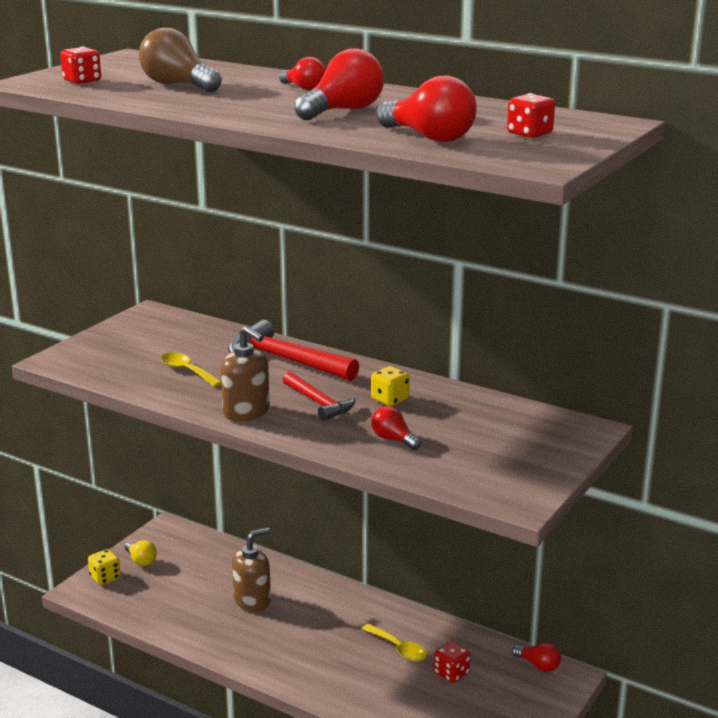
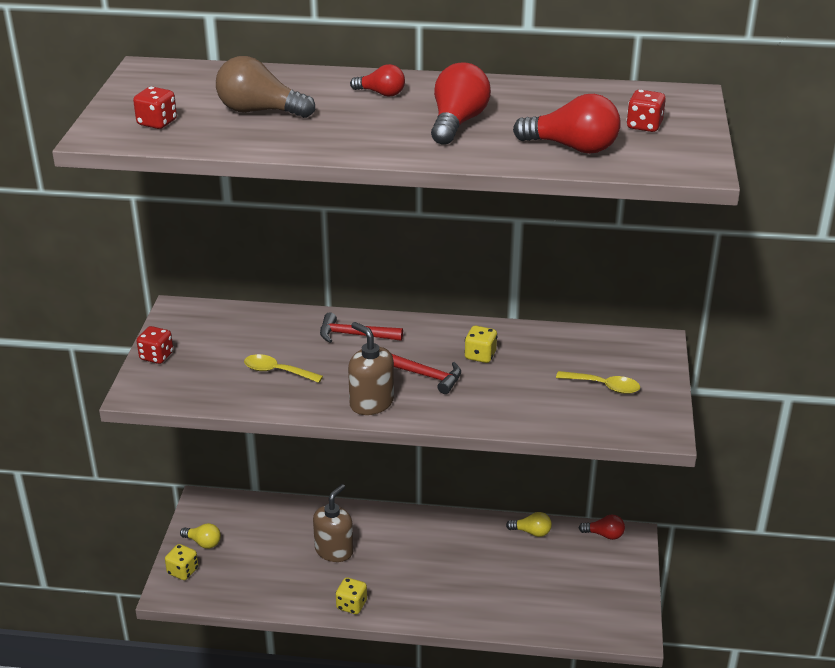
camera: 25 degrees left, 10 degrees up
(232, 651) = (351, 605): none -> yellow dice
(246, 412) = (371, 403): brown soap dispenser -> brown soap dispenser turned 150 degrees counterclockwise
(285, 360) = (355, 335): red hammer -> red hammer, size x0.61
(393, 439) = (518, 397): red light bulb -> none
(398, 648) = (487, 556): yellow spoon -> yellow spoon (603, 386)
(451, 673) = (543, 564): red dice -> red dice (156, 356)
(461, 640) = (531, 532): none -> yellow light bulb

